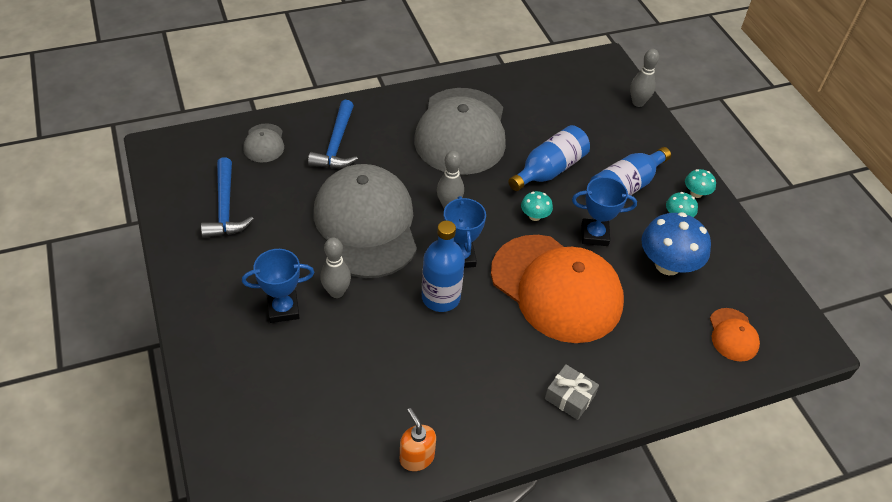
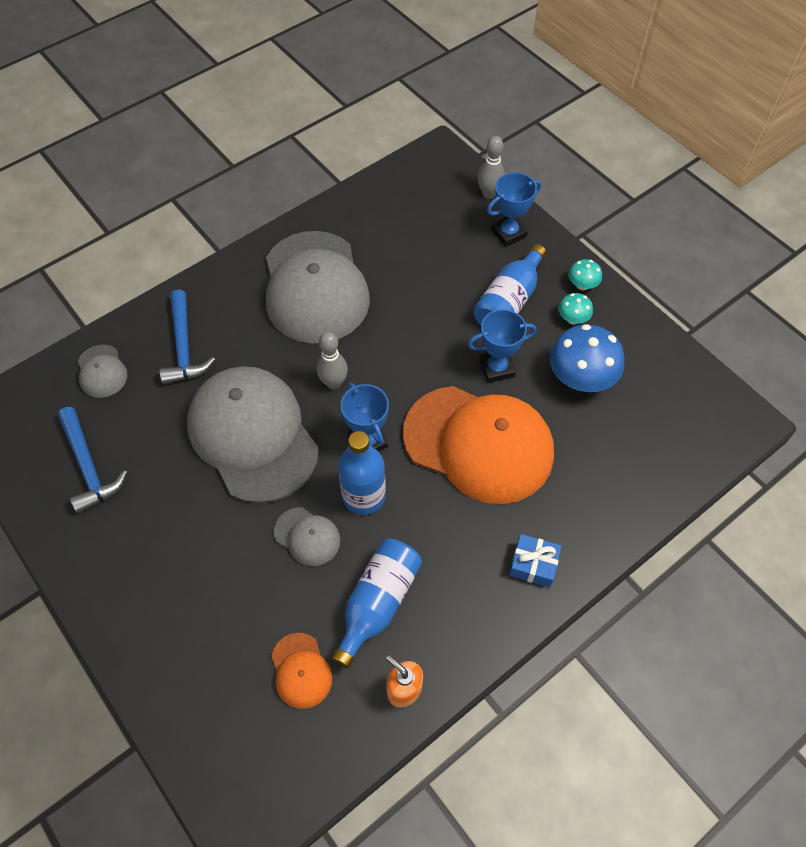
camera: 15 degrees left, 10 degrees up
(283, 309) = (201, 568): blue trophy -> blue trophy (508, 233)
(336, 292) = (251, 528): grey bowling pin -> none
(380, 313) = (307, 536): none -> grey cap
(534, 216) = (428, 366): turquoise mushroom -> none
(549, 170) = (424, 305): blue bottle -> blue bottle (378, 603)
(569, 397) = (533, 564): grey gift -> blue gift
(733, 335) = (668, 437): orange cap -> orange cap (301, 670)

